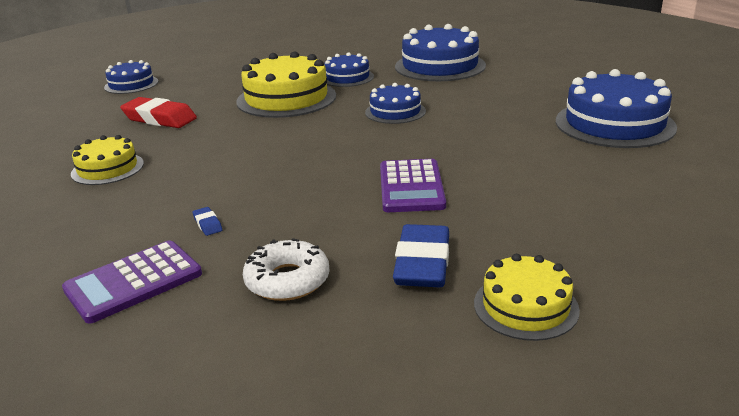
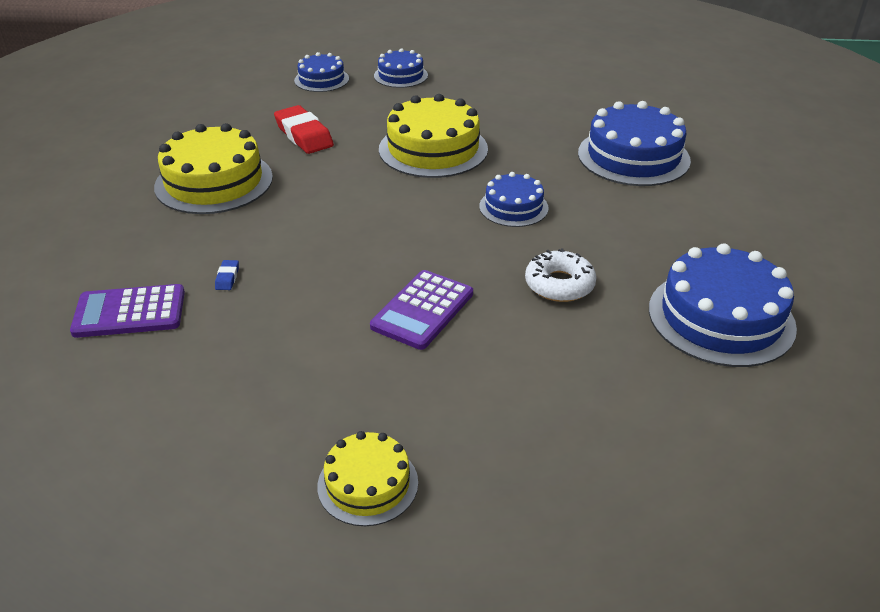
camera: 30 degrees right, 10 degrees up
(107, 168) = (214, 182): yellow cake -> yellow cake, size x1.75
(287, 280) = (226, 364): white donut -> white donut (559, 284)
(347, 77) = (519, 140): blue cake -> blue cake (401, 75)
(422, 264) = (338, 399): blue eraser -> none

